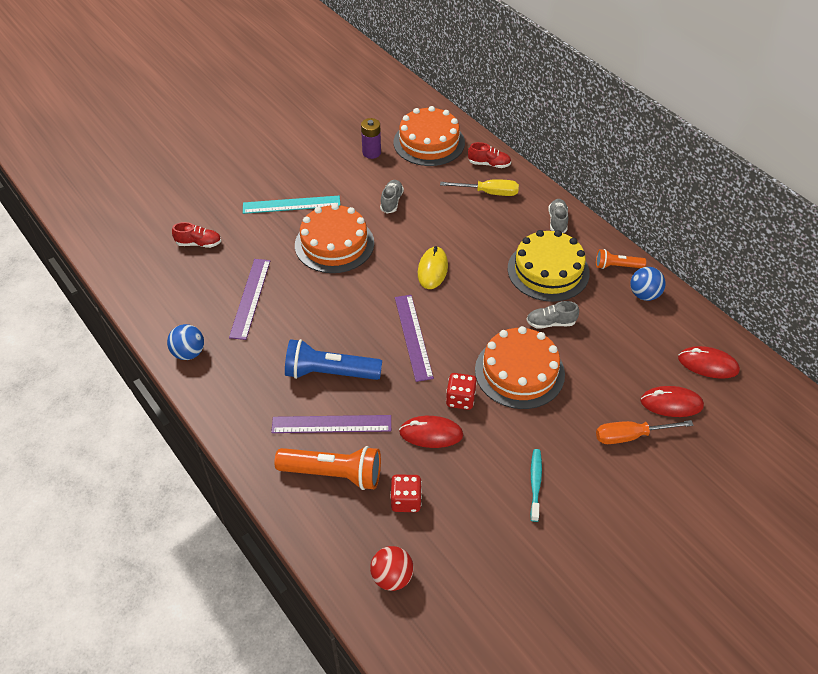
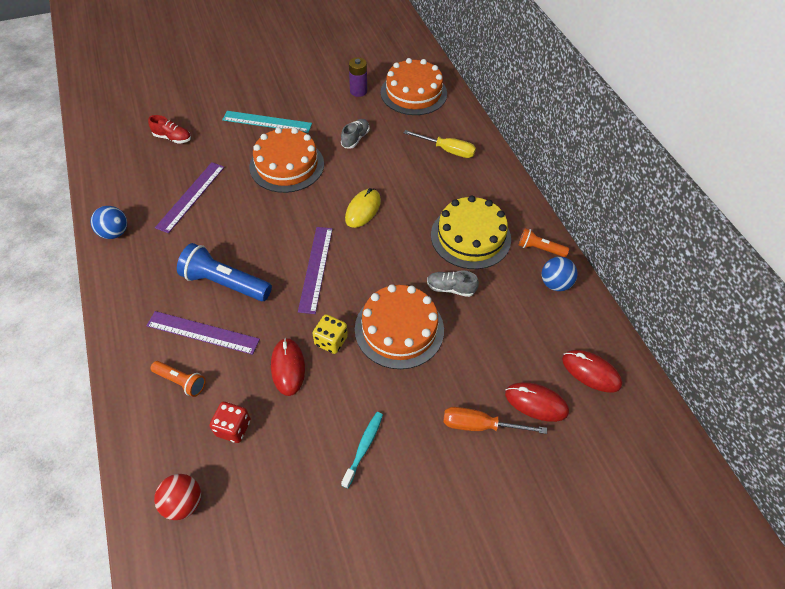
camera: 15 degrees right, 5 degrees up
(333, 474) = (181, 381): orange flashlight -> orange flashlight, size x0.56
(431, 434) = (288, 367): red mouse -> red mouse turned 60 degrees clockwise
(460, 399) = (331, 341): red dice -> yellow dice
(489, 164) = (459, 124): red shoe -> none
(557, 221) = (500, 192): grey shoe -> none

